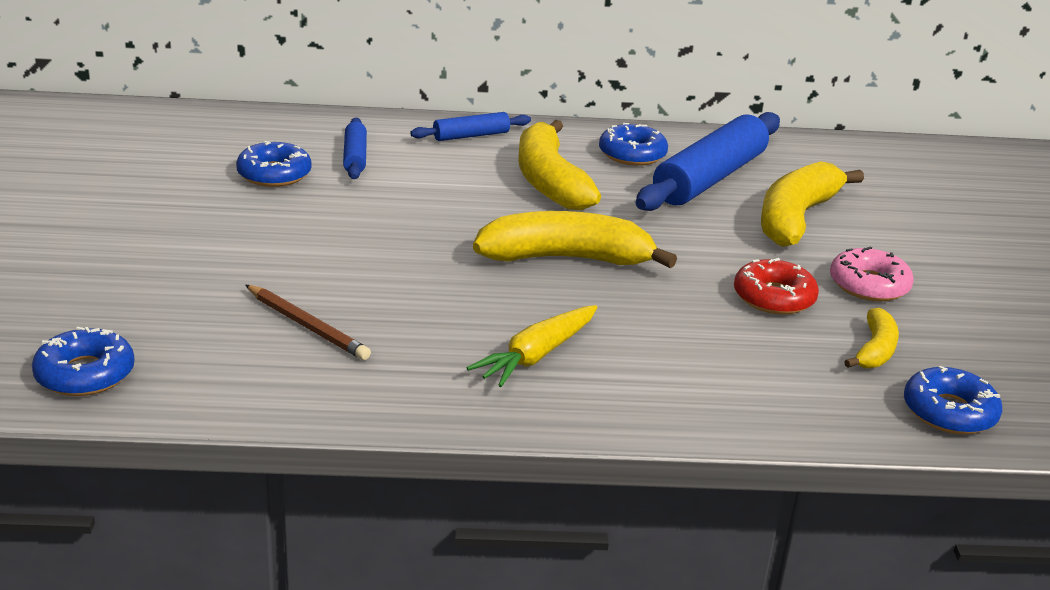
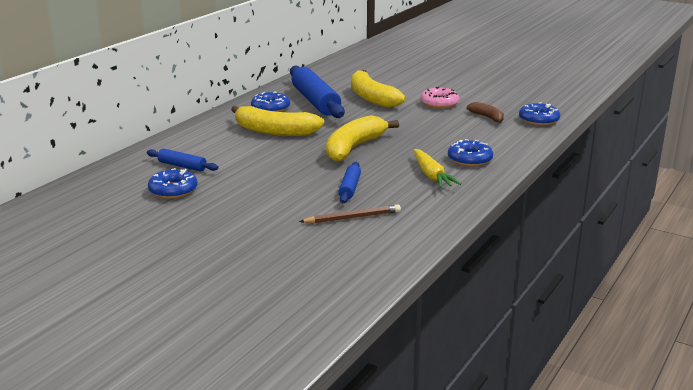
camera: 55 degrees left, 5 degrees down
(85, 374) = (341, 283): blue donut -> blue donut (469, 159)
(471, 136) = (199, 134): blue rolling pin -> blue rolling pin (350, 188)
(774, 297) = (431, 121): red donut -> none
(875, 350) = (487, 117): yellow banana -> brown banana

